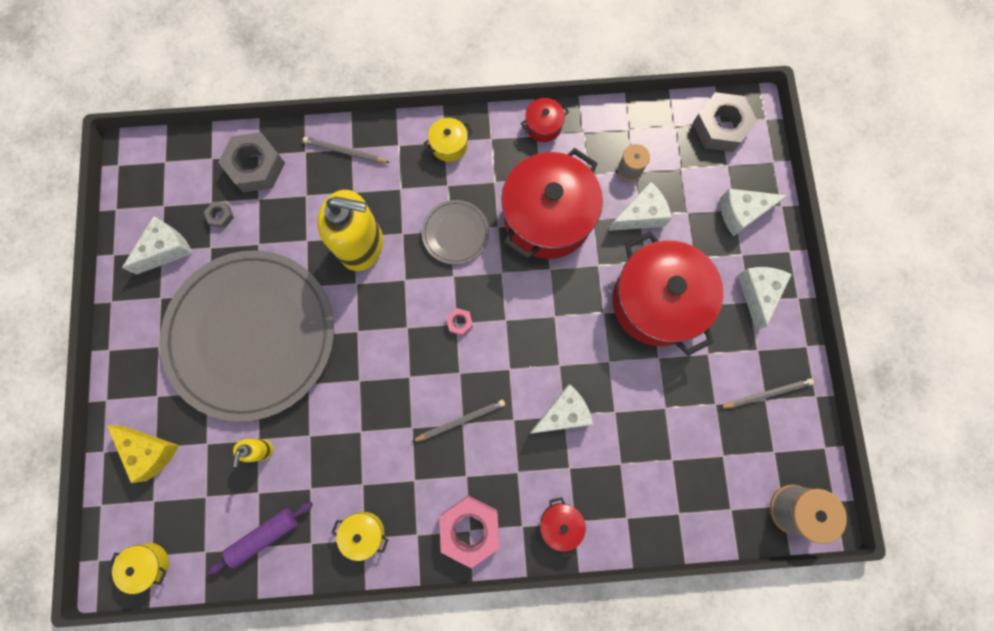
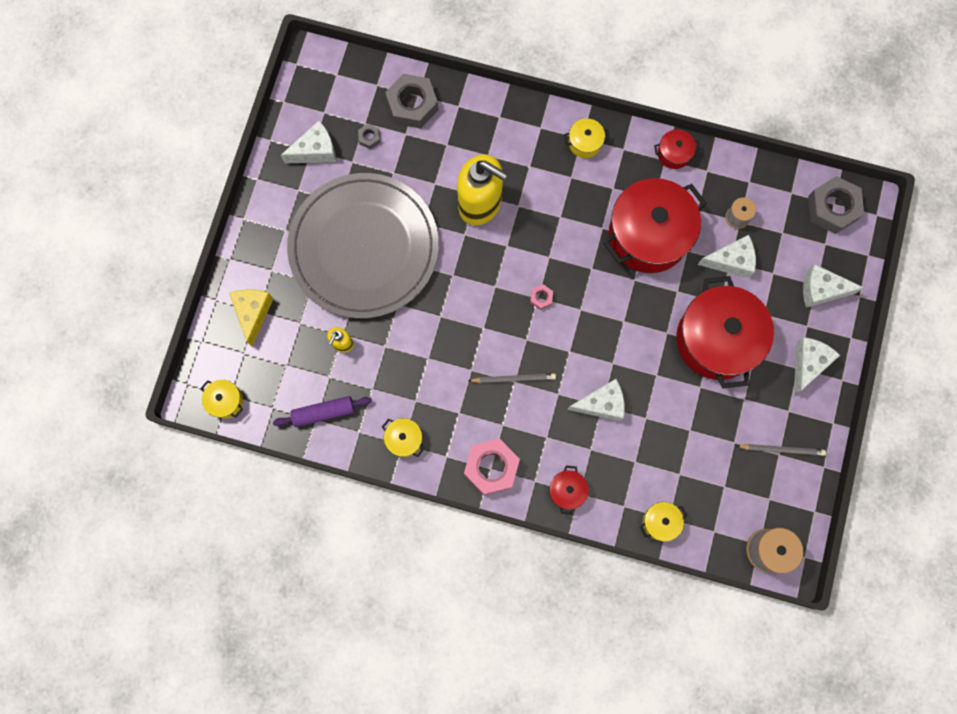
camera: 20 degrees right, 0 degrees up
(150, 451) = (253, 313): yellow cheese -> yellow cheese turned 150 degrees counterclockwise
(345, 152) = (493, 118): grey pencil -> none
(455, 233) = (564, 221): grey plate -> none
(671, 521) = (660, 522): none -> yellow pot

